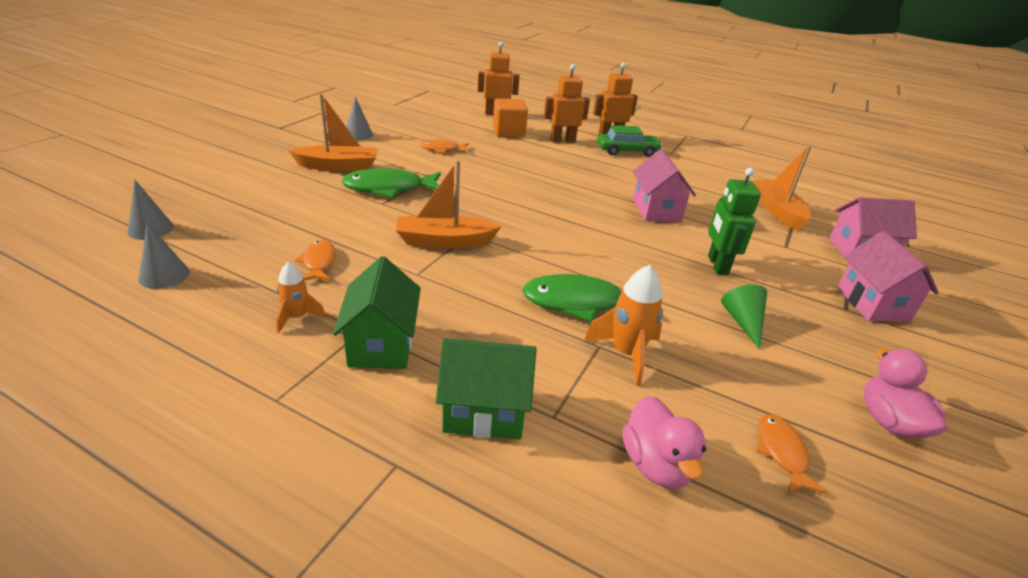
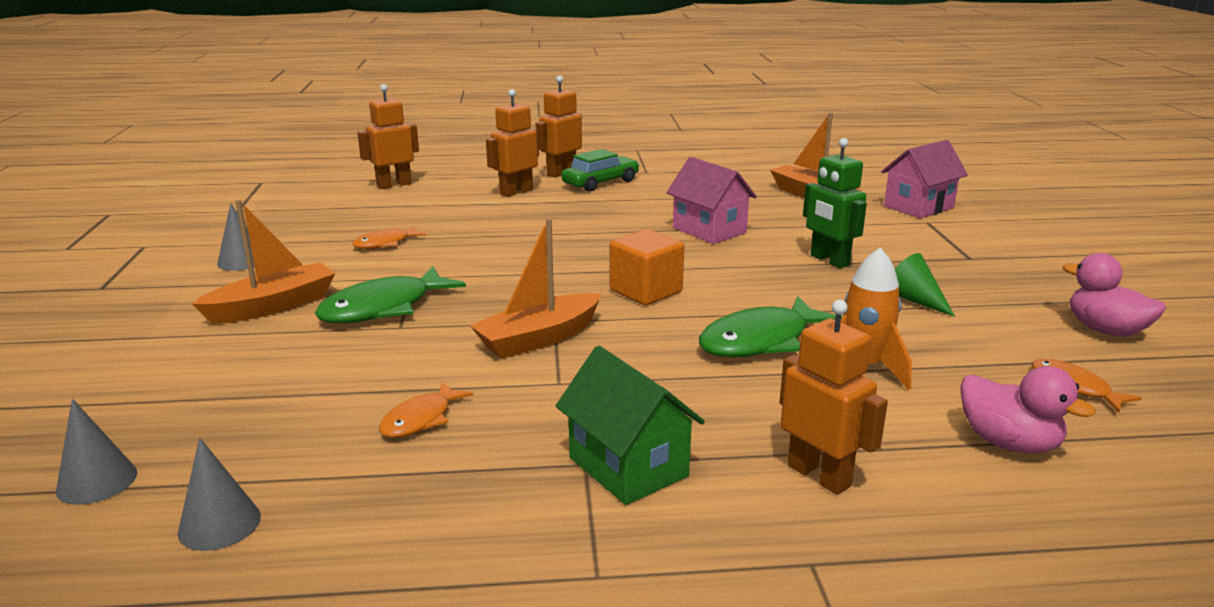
camera: 30 degrees left, 10 degrees down
(297, 317) = (488, 486): orange rocket -> none
(319, 262) = (421, 419): orange fish -> orange fish turned 105 degrees counterclockwise
(484, 412) = (819, 475): green house -> orange robot
(508, 132) = (440, 201): orange cube -> orange cube (645, 291)
(872, 304) = (981, 246): pink house -> none

